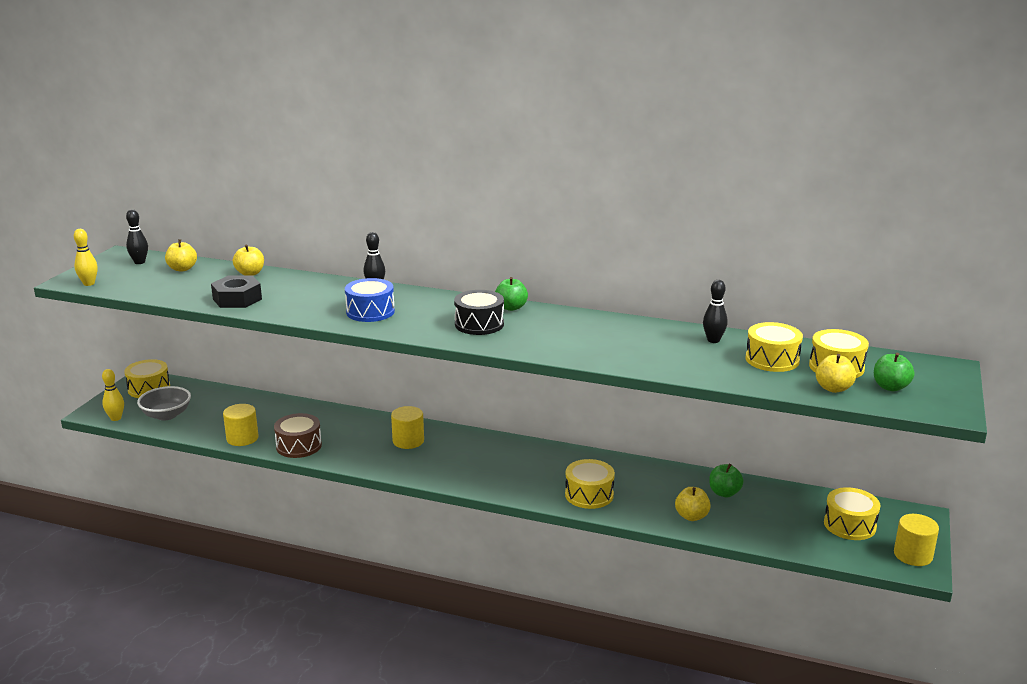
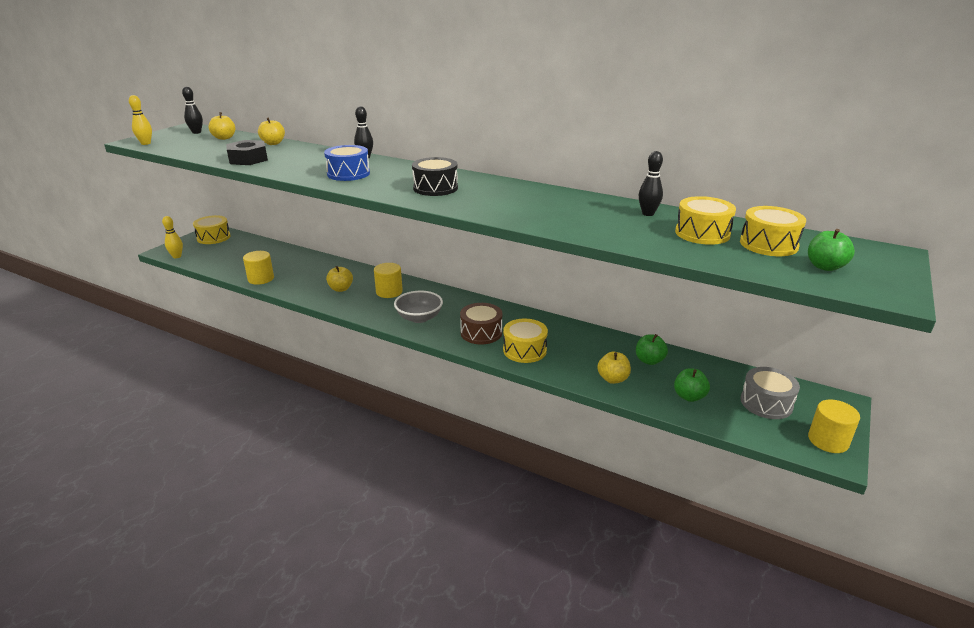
camera: 10 degrees right, 5 degrees up
(166, 415) = (215, 257): grey bowl -> grey bowl (419, 318)
(299, 446) = (301, 288): brown drum -> brown drum (481, 333)
(511, 307) = (471, 178): green apple -> green apple (689, 396)
(833, 388) = (761, 263): yellow apple -> yellow apple (341, 289)
(849, 525) = (766, 403): yellow drum -> grey drum

